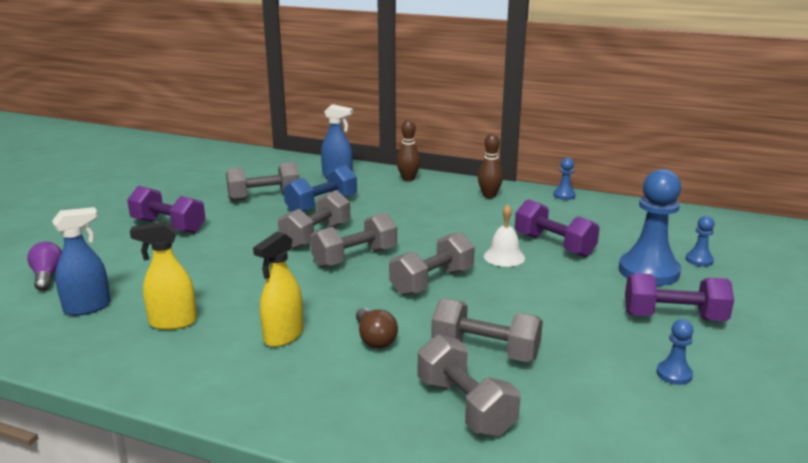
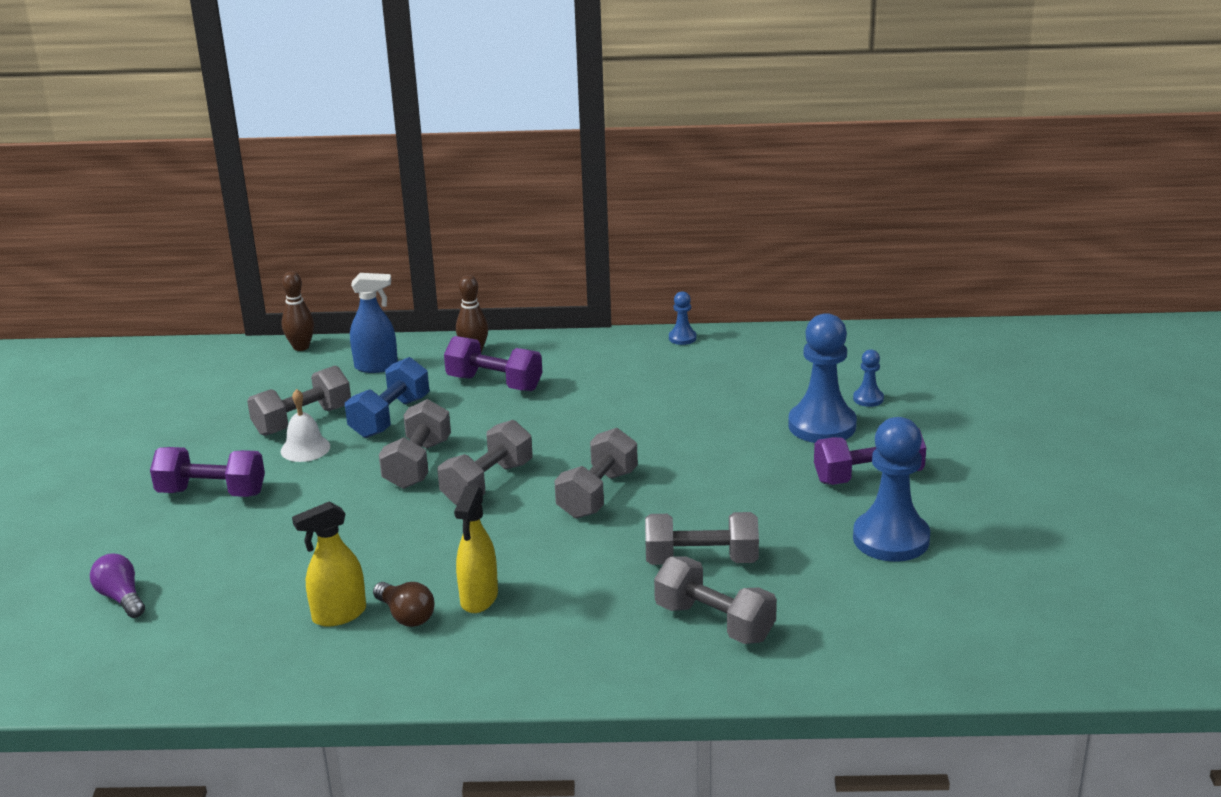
camera: 20 degrees left, 5 degrees up
(88, 307) = (217, 623): blue spray bottle -> none
(374, 339) = (579, 576): brown light bulb -> brown light bulb (406, 615)
(489, 195) = (592, 357): brown bowling pin -> brown bowling pin (301, 347)
(504, 257) = (658, 442): white bell -> white bell (305, 448)
(554, 245) = (706, 414): purple dumbbell -> purple dumbbell (494, 383)
(674, 374) = (891, 539): blue pawn -> blue pawn, size x2.18

